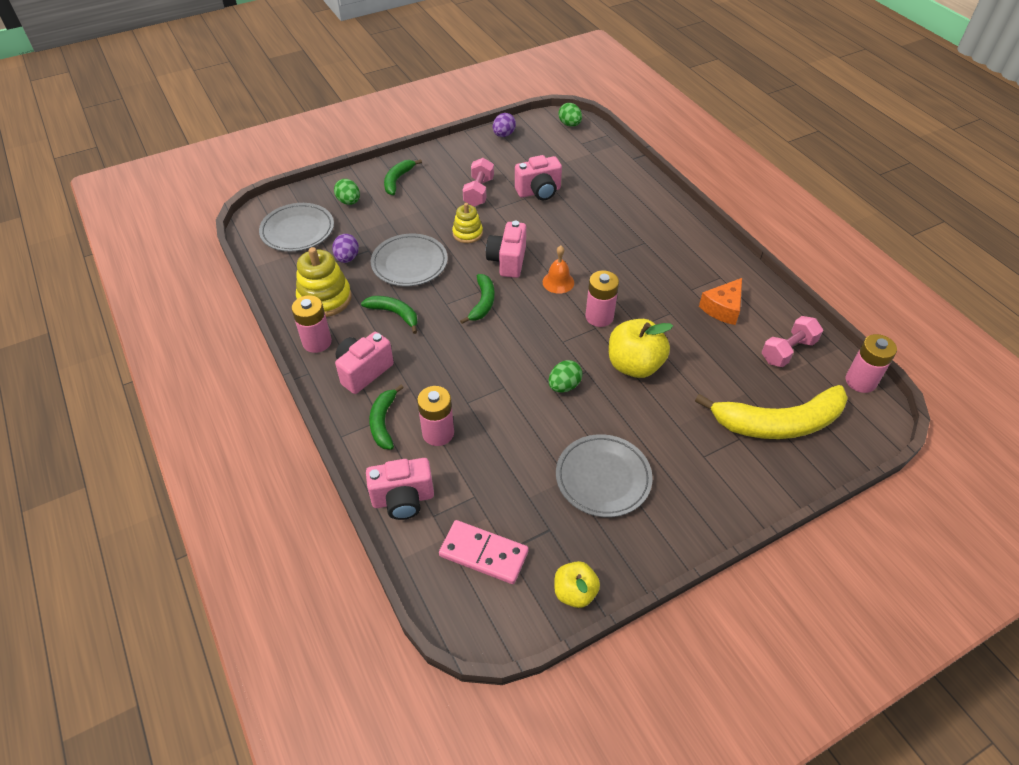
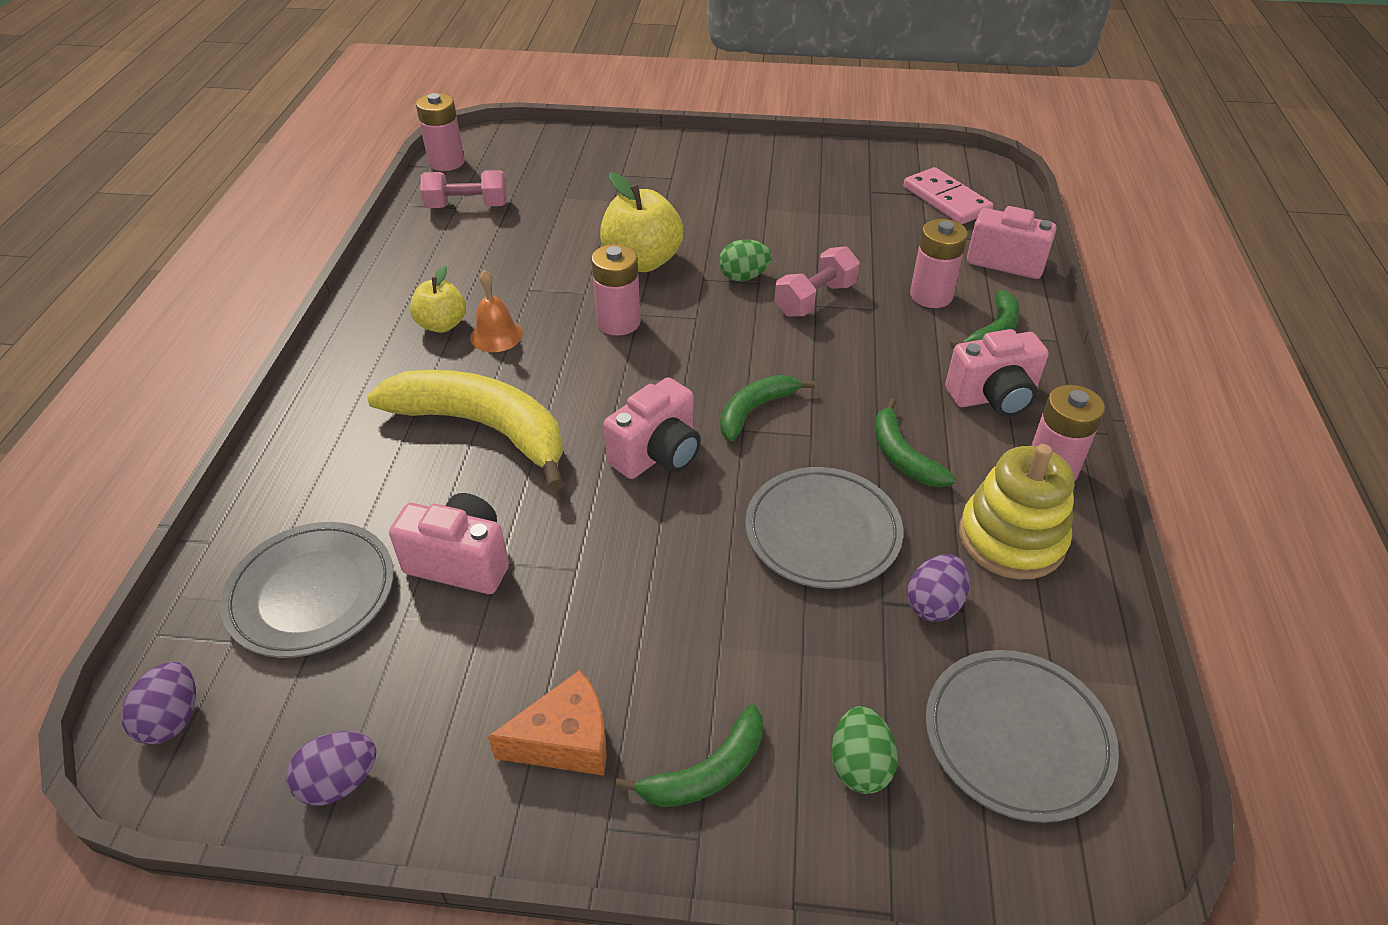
camera: 145 degrees left, 5 degrees down
(467, 233) = (674, 540): yellow stacking toy -> none
(478, 192) = (567, 628): pink dumbbell -> pink dumbbell (815, 299)
(558, 282) = (618, 387): orange bell -> orange bell (496, 335)
(569, 124) = (172, 719): green egg -> purple egg
(575, 592) = (882, 155): yellow apple -> yellow apple (442, 324)
(603, 478) = (784, 200): grey plate -> grey plate (312, 593)
(723, 308) = (464, 266): orange cheese -> orange cheese (565, 740)
(778, 423) = (570, 169): yellow banana -> yellow banana (483, 428)

